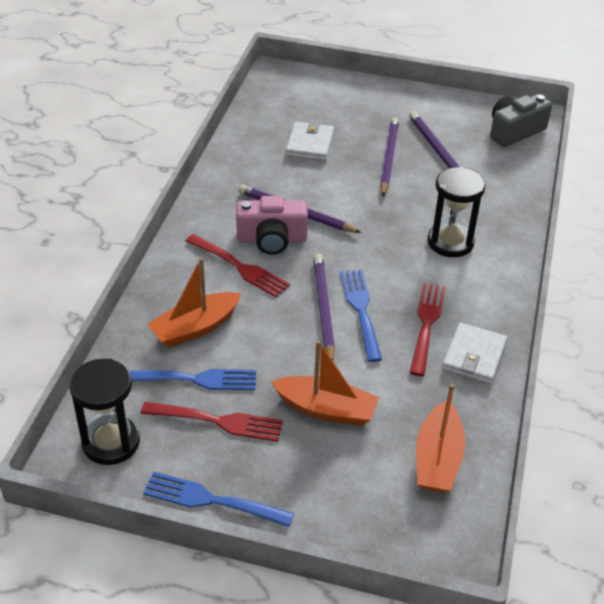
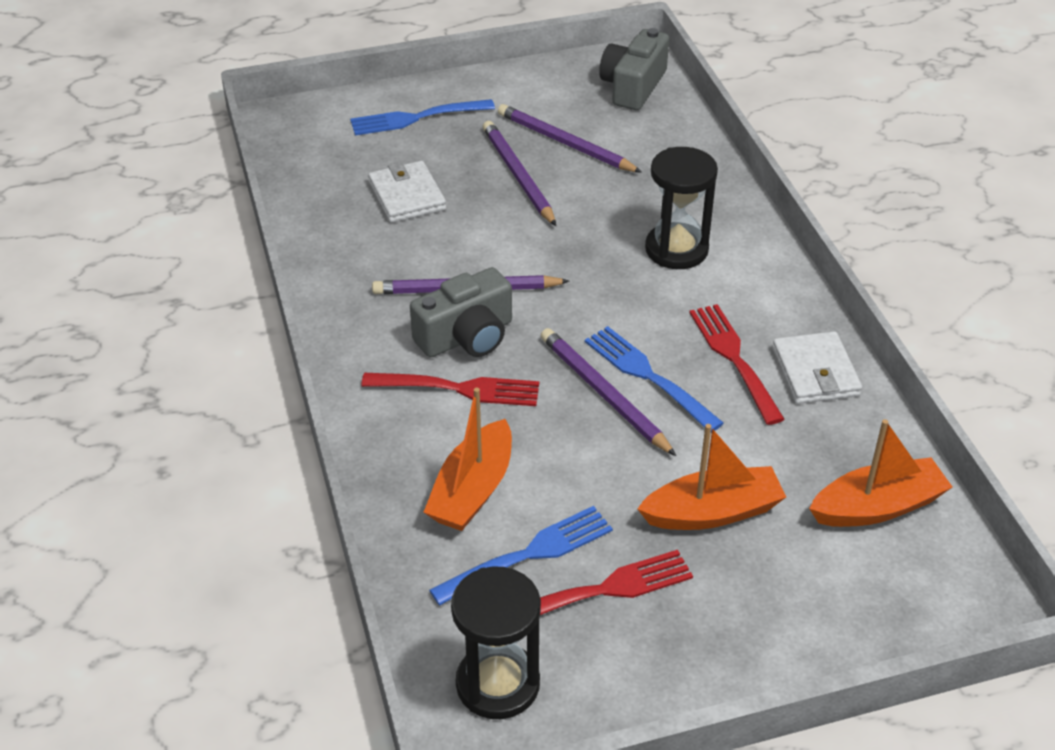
camera: 30 degrees left, 0 degrees up
(211, 500) = (680, 687): blue fork -> blue fork (416, 118)
(271, 239) = (467, 336): pink camera -> grey camera
(437, 459) = (877, 507): orange boat -> orange boat turned 90 degrees counterclockwise

